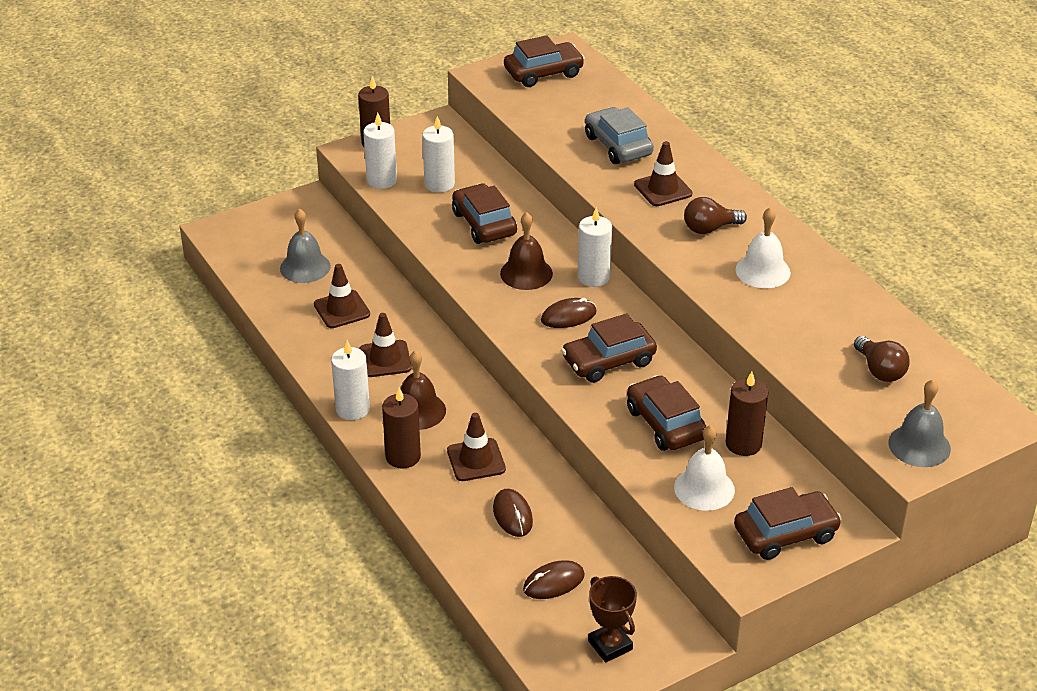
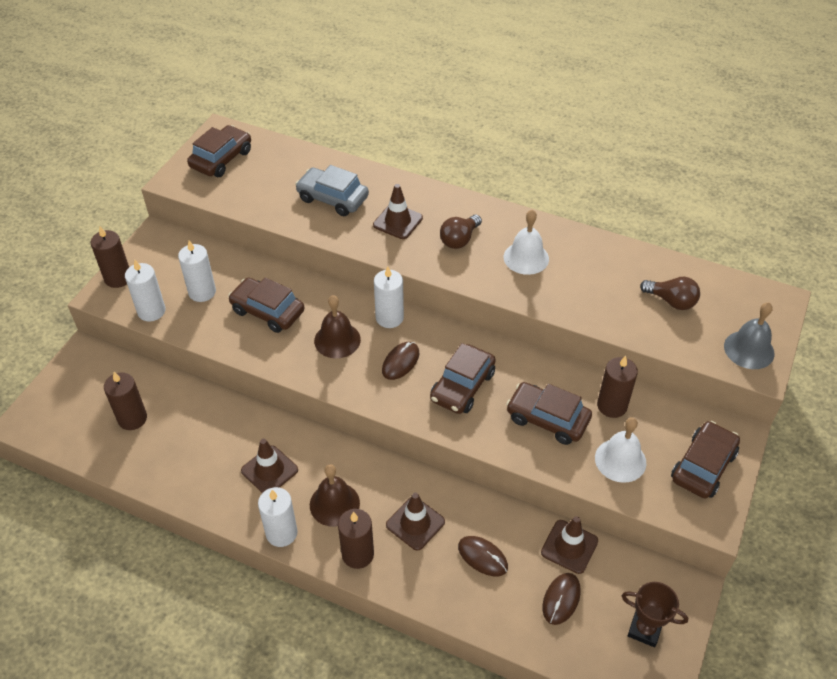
camera: 35 degrees left, 10 degrees up
(305, 267) = (132, 418): grey bell -> brown candle
(342, 309) = (196, 443): brown traffic cone -> brown traffic cone (569, 546)

